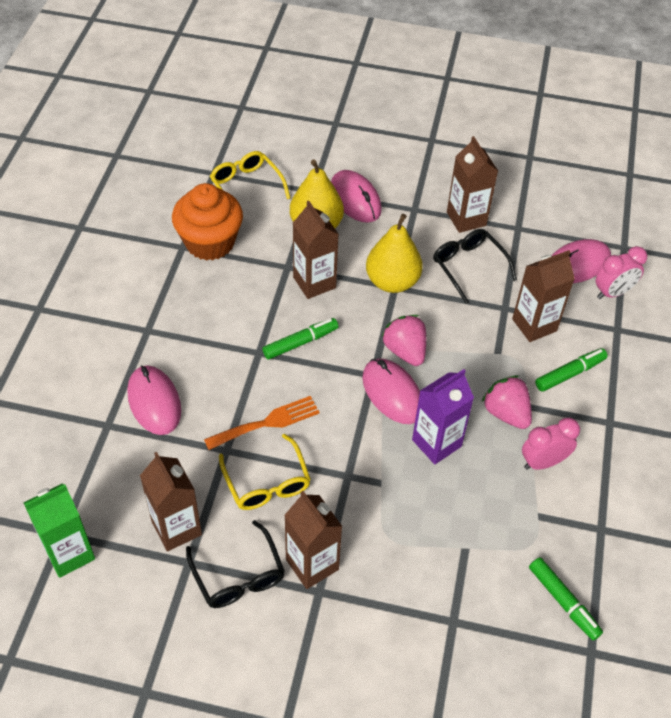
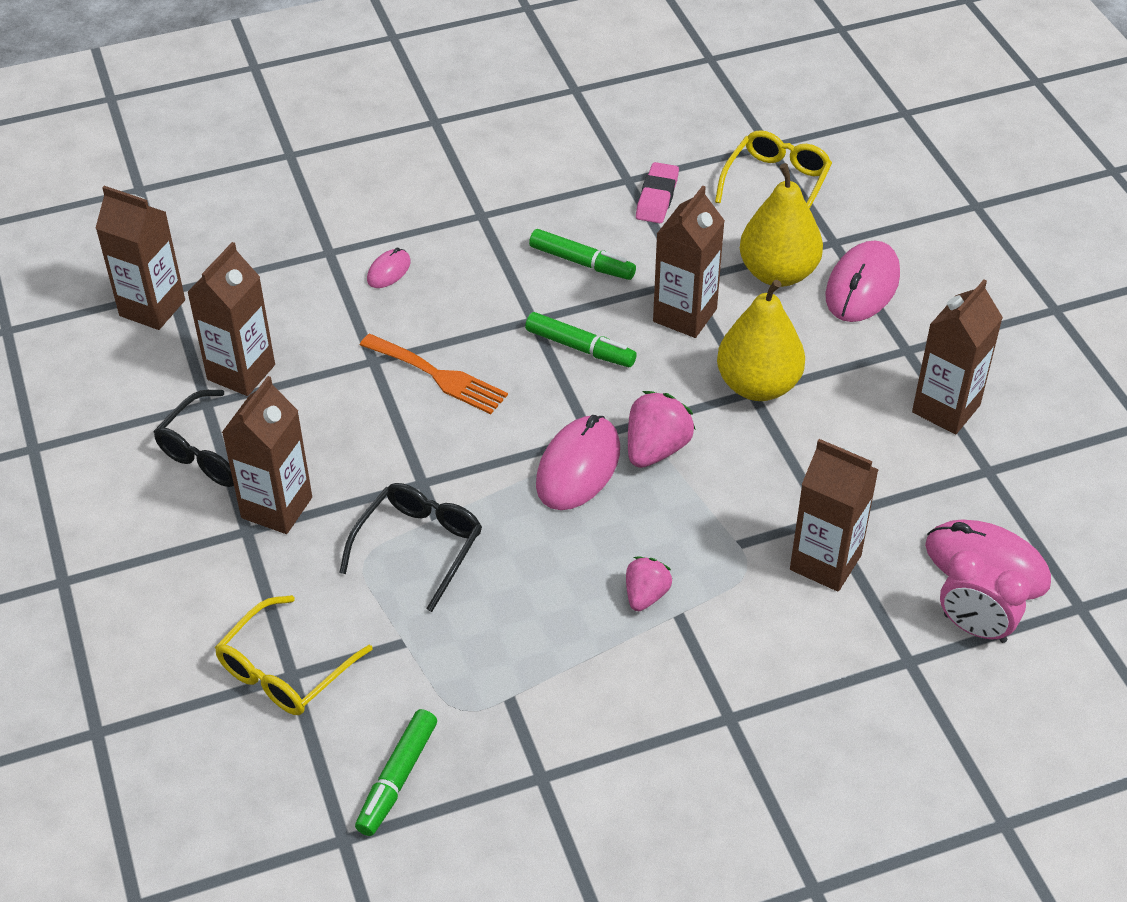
camera: 60 degrees right, 5 degrees down
(69, 553) = (152, 308): green carton -> brown carton
(154, 402) = (389, 271): pink mouse -> pink mouse, size x0.51
(210, 242) = (657, 197): orange cupcake -> pink eraser
(266, 482) = (357, 415): yellow glasses -> yellow glasses (285, 670)
(436, 443) = (538, 544): purple carton -> none
(469, 267) = (861, 449): black glasses -> black glasses (418, 547)
(506, 413) = (646, 595): pink strawberry -> pink strawberry, size x0.66
(543, 462) = (599, 668): pink clock -> none
(569, 374) = (775, 637): green marker -> green marker (581, 262)

